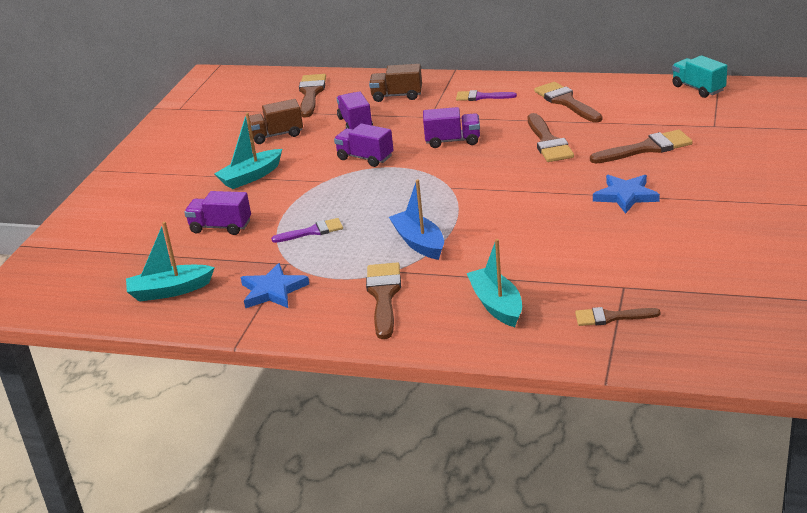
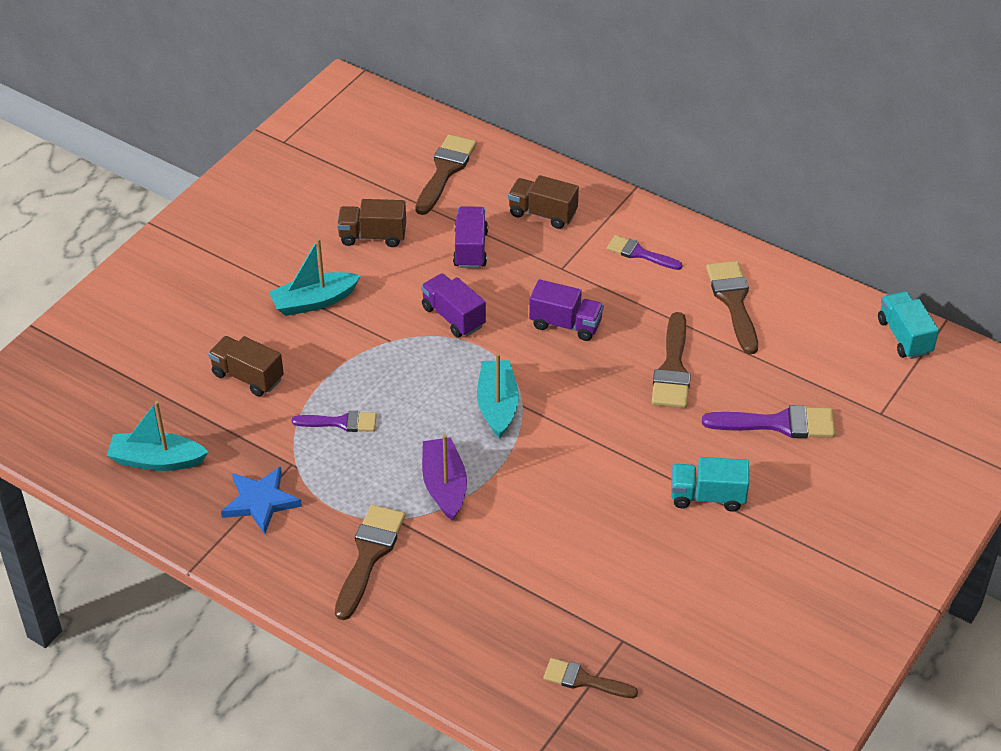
camera: 15 degrees right, 15 degrees up
(220, 227) = (247, 377): purple truck -> brown truck
(419, 243) = (444, 486): blue boat -> purple boat
(496, 305) = (477, 615): turquoise boat -> turquoise boat (497, 405)
(625, 196) = (707, 497): blue star -> turquoise truck
(646, 148) = (778, 424): brown brush -> purple brush

